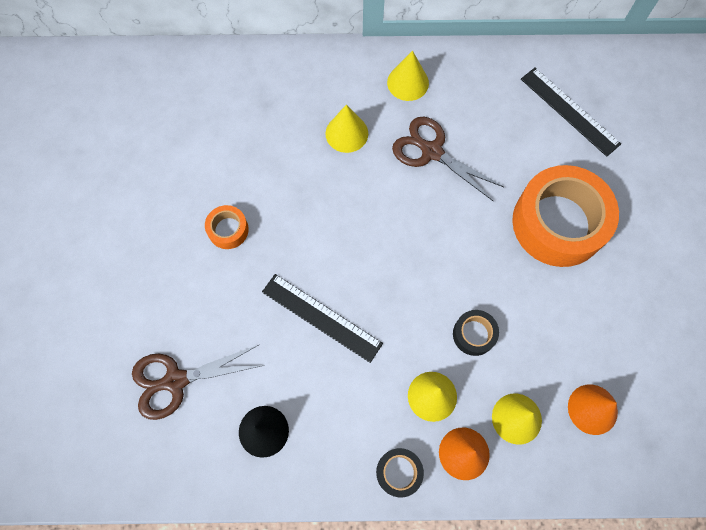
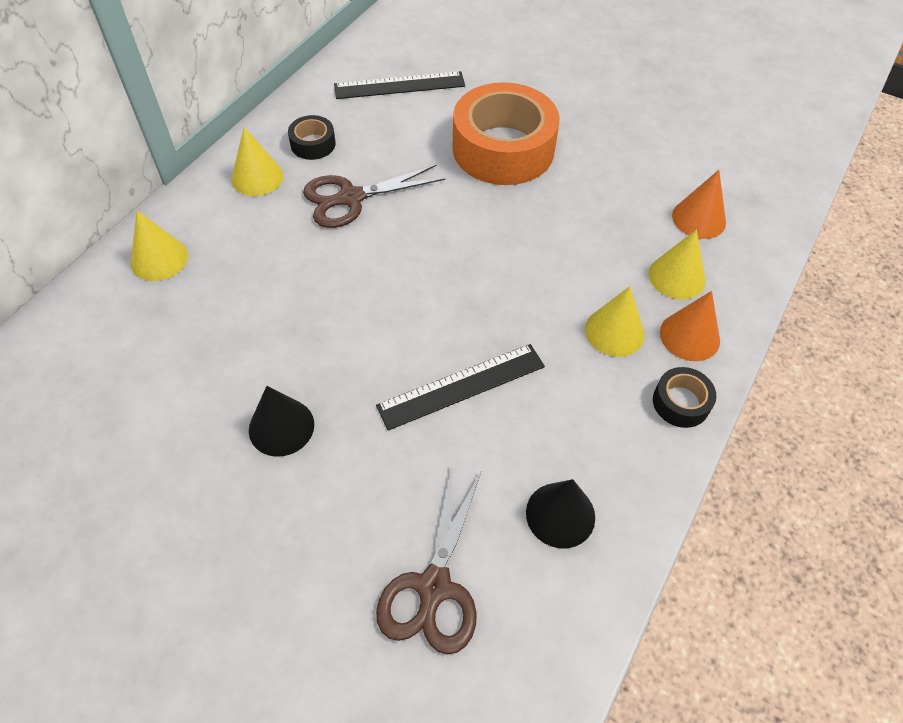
camera: 60 degrees left, 15 degrees down
(228, 230) = (281, 427): orange tape -> black cone
(346, 133) = (265, 254): yellow cone -> yellow cone (159, 259)
(474, 334) = (571, 265): black tape -> black tape (313, 144)

